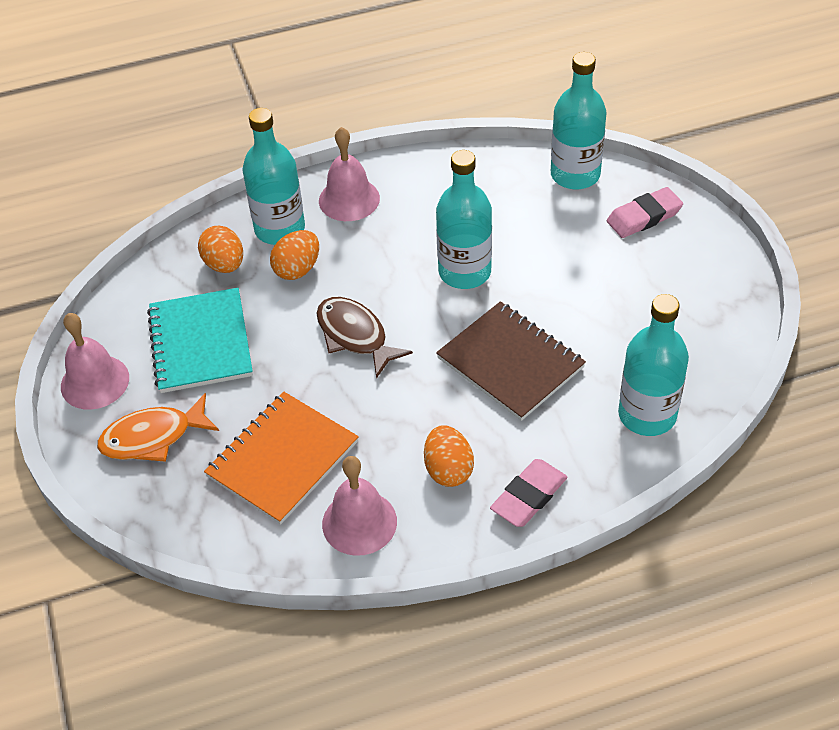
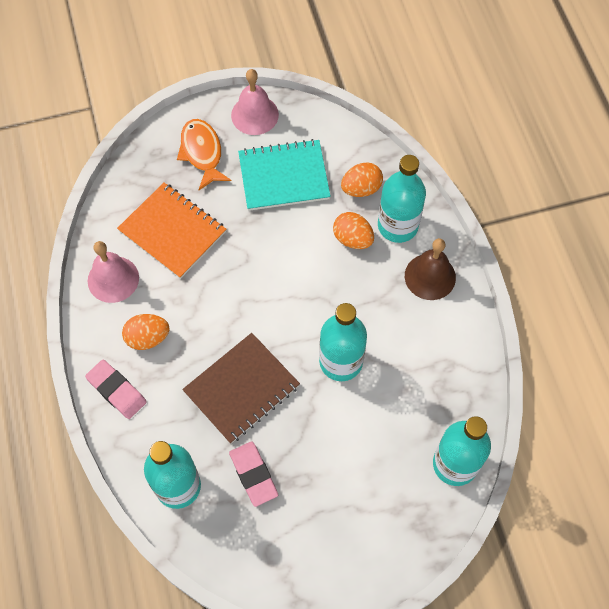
camera: 90 degrees right, 15 degrees up
(349, 199) = (430, 276): pink bell -> brown bell
(355, 336) = (280, 279): brown fish -> none
(644, 217) = (398, 518): pink eraser -> pink eraser (253, 474)

